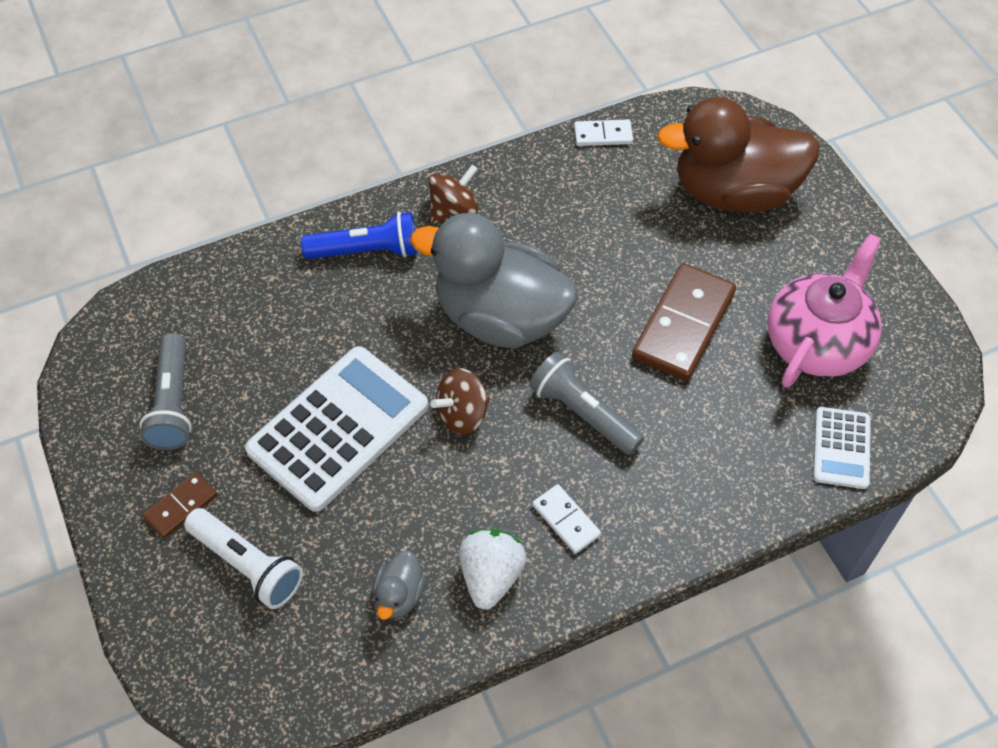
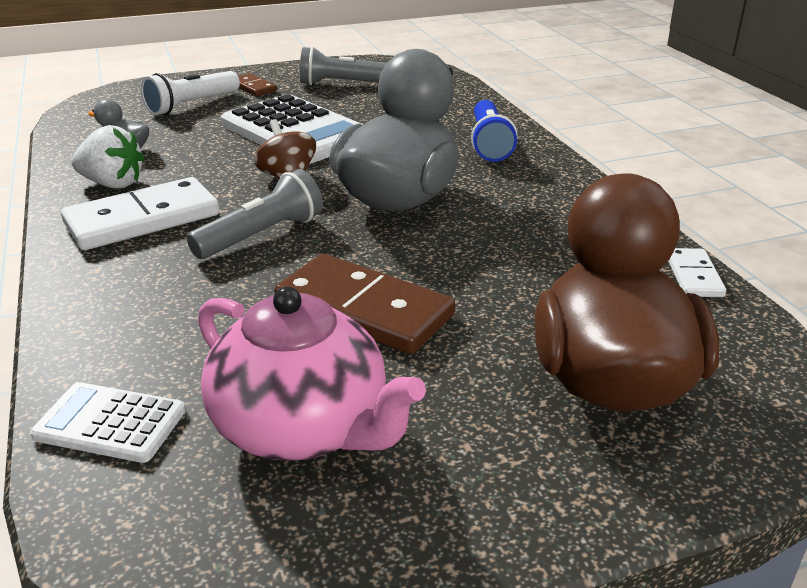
camera: 95 degrees right, 25 degrees down
(454, 210) = (545, 182): brown spinning top -> none
(566, 520) = (142, 219): white domino -> white domino, size x1.97

